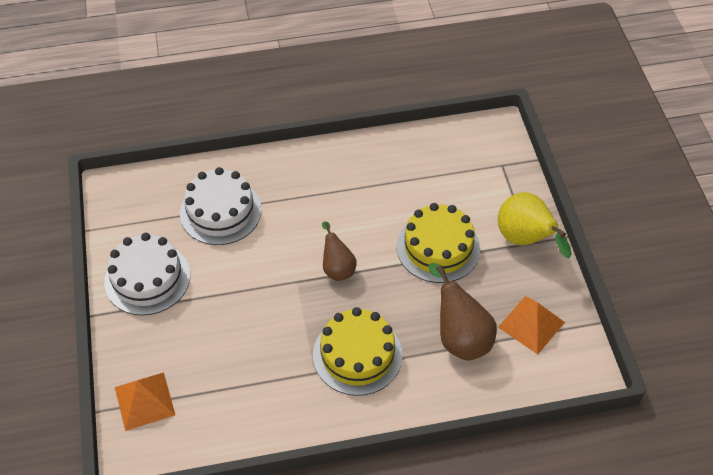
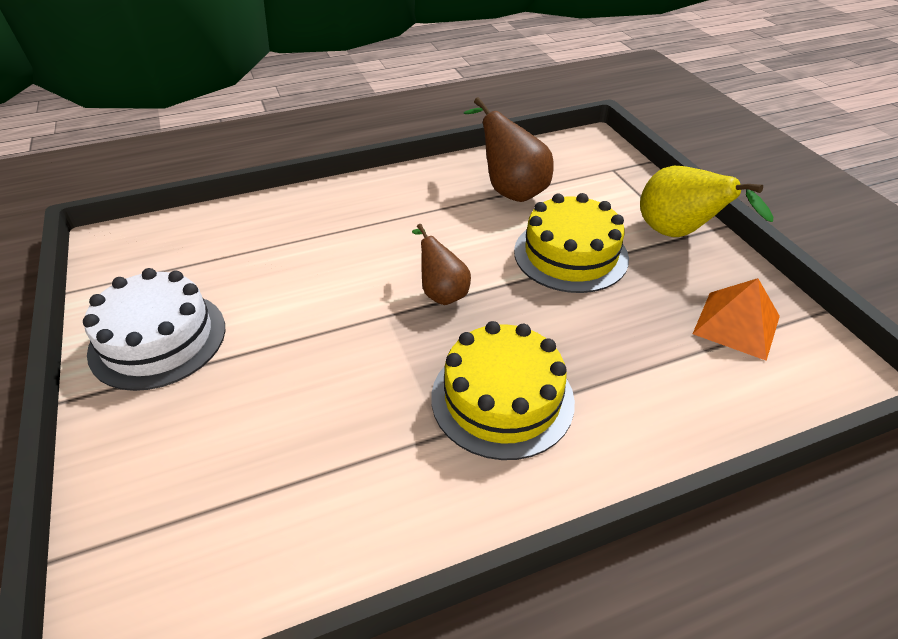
camera: 10 degrees left, 10 degrees down
(144, 401) = (145, 527): orange pyramid -> none
(220, 211) = (266, 249): white cake -> none
(460, 337) = (645, 353): brown pear -> brown pear (510, 190)

